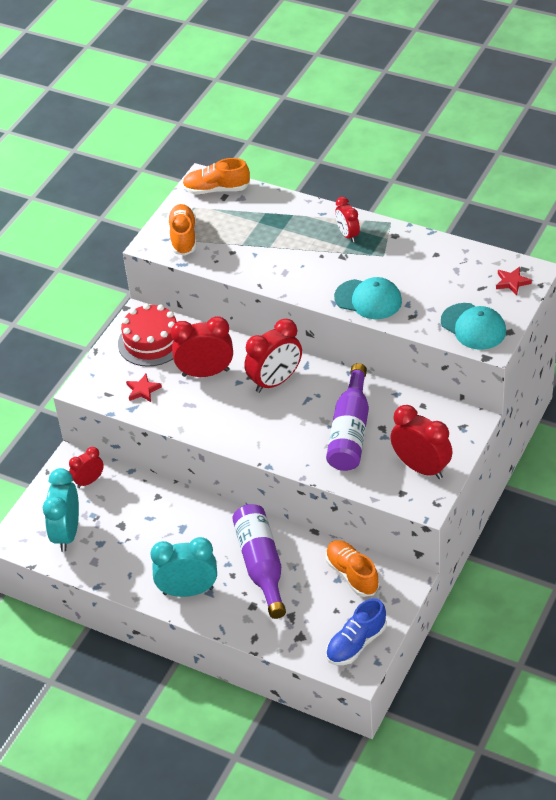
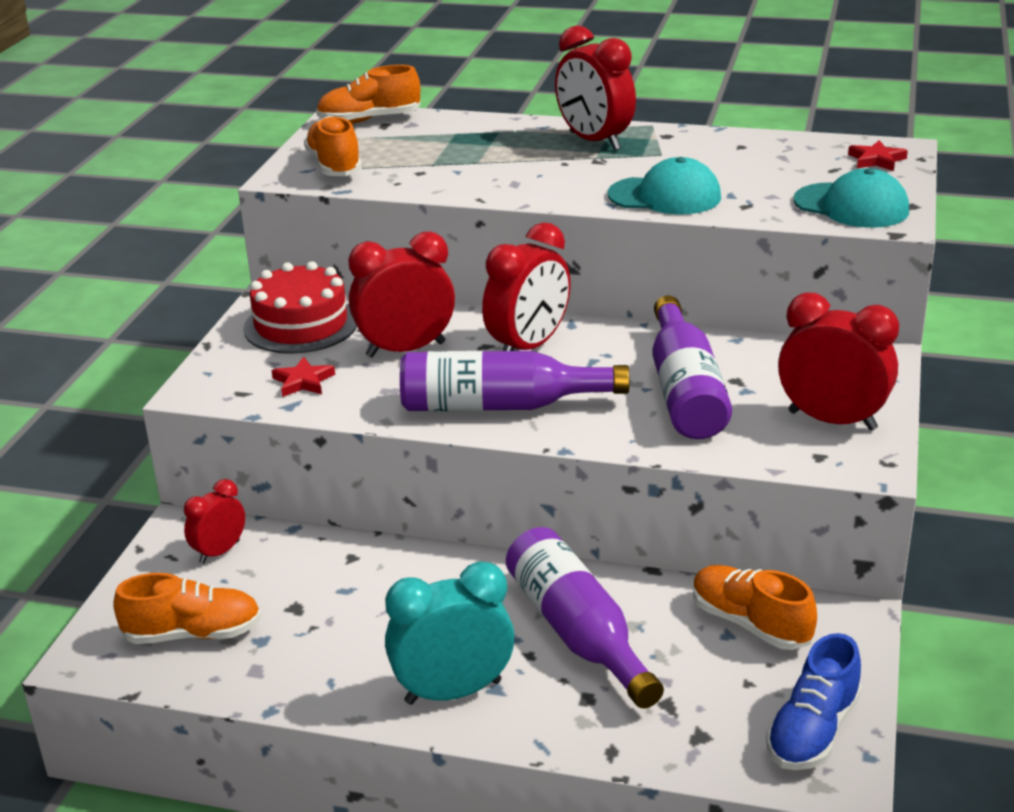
camera: 15 degrees left, 15 degrees down
(67, 533) = (193, 634): turquoise clock -> orange shoe
(245, 427) = (500, 405): none -> purple bottle
(347, 235) = (594, 141): red clock -> red clock, size x1.72

